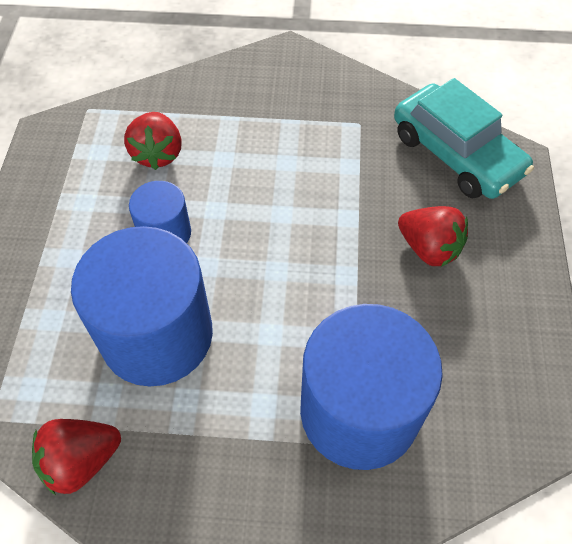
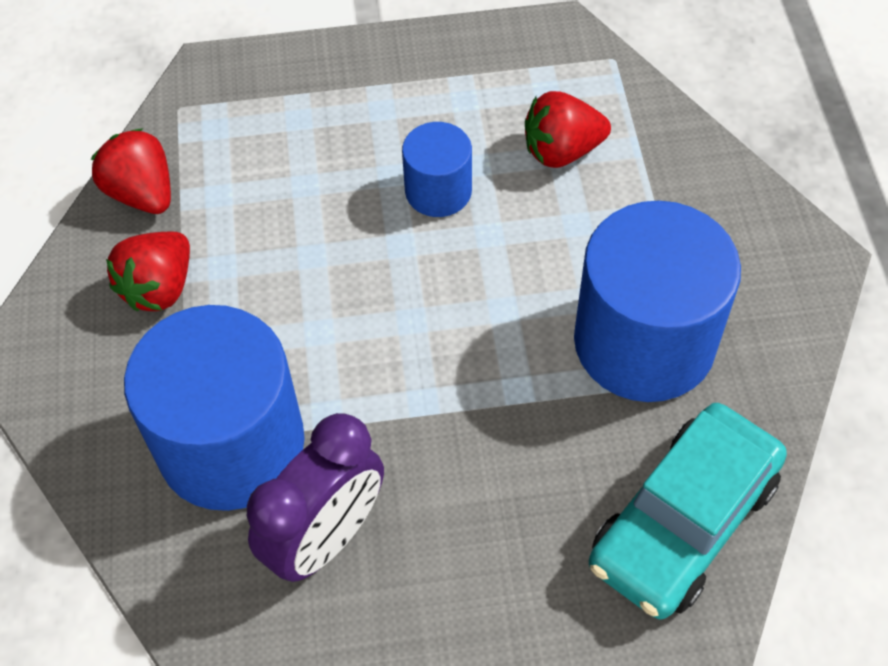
camera: 80 degrees right, 0 degrees up
(157, 335) = (296, 219): blue cylinder -> blue cylinder (644, 341)
(429, 248) = (490, 499): red strawberry -> red strawberry (159, 288)
(447, 354) = (326, 538): none -> purple clock

